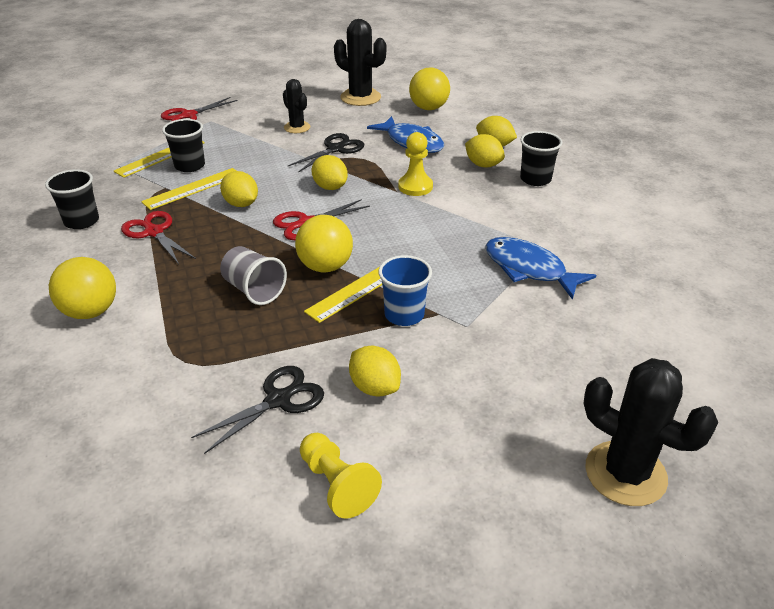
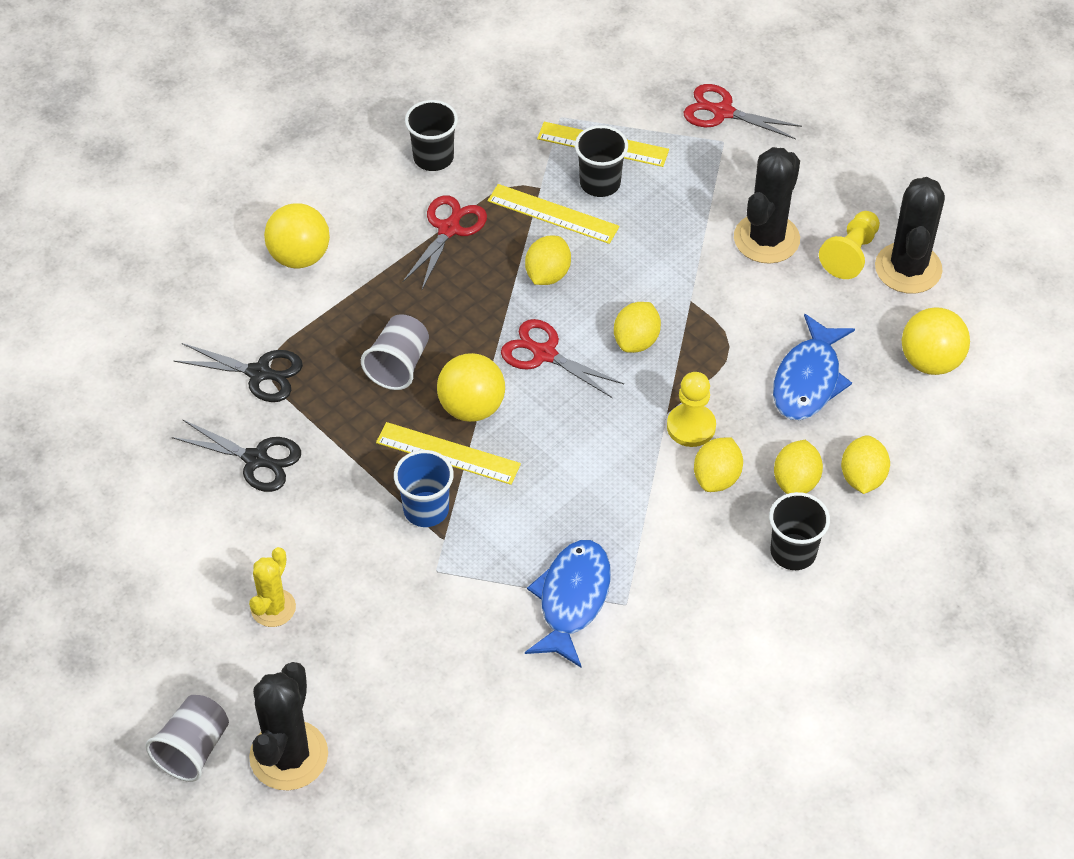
camera: 65 degrees right, 15 degrees up
(297, 127) = (766, 239): black cactus -> black cactus, size x1.66
(335, 149) = (734, 305): black scissors -> black scissors (259, 373)
(337, 484) = (181, 544): yellow pawn -> yellow pawn (850, 254)
(374, 387) = (307, 525): yellow lemon -> yellow lemon (717, 478)
(452, 436) = (273, 608): none -> yellow cactus
(596, 550) = (193, 749): none -> grey cup

